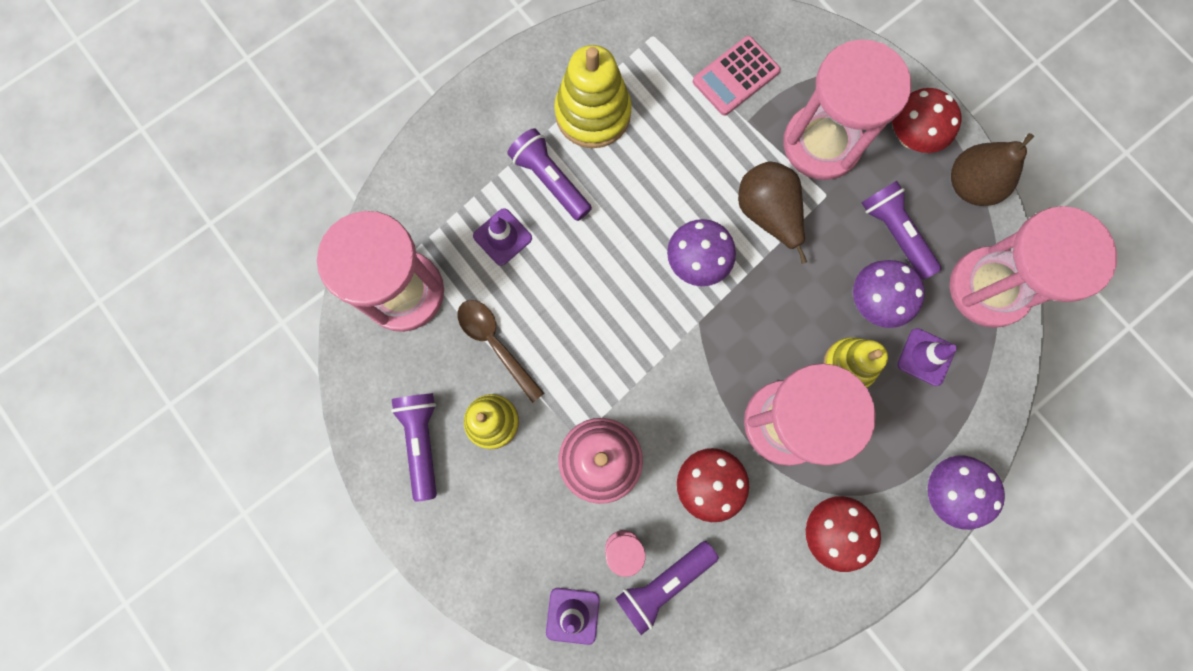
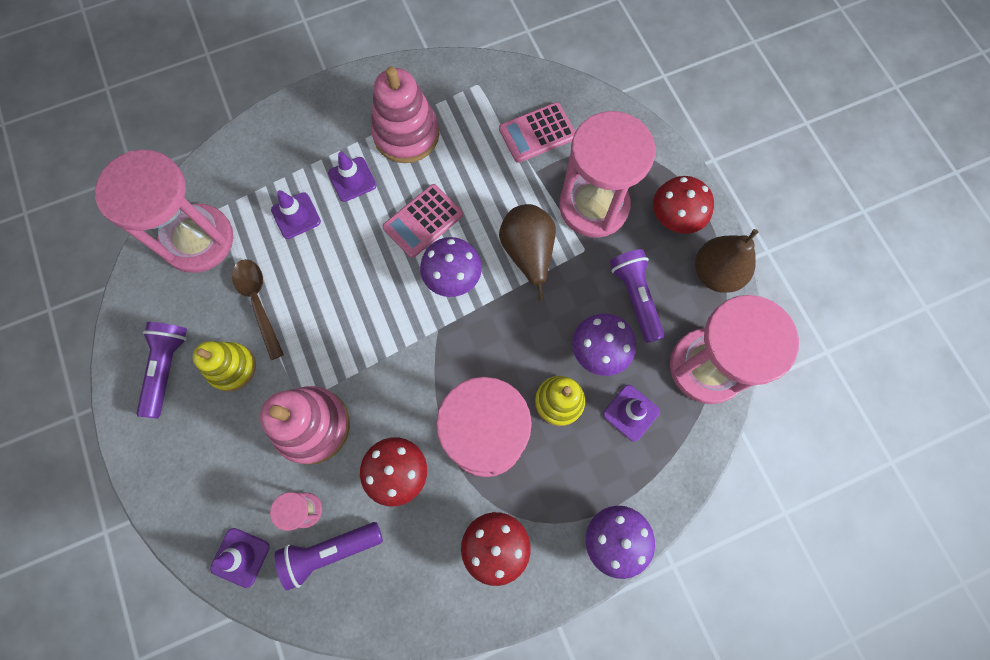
camera: 15 degrees right, 5 degrees down
(550, 180) = (352, 179): purple flashlight -> purple traffic cone
(593, 113) = (406, 134): yellow stacking toy -> pink stacking toy
(643, 207) = (423, 221): none -> pink calculator

